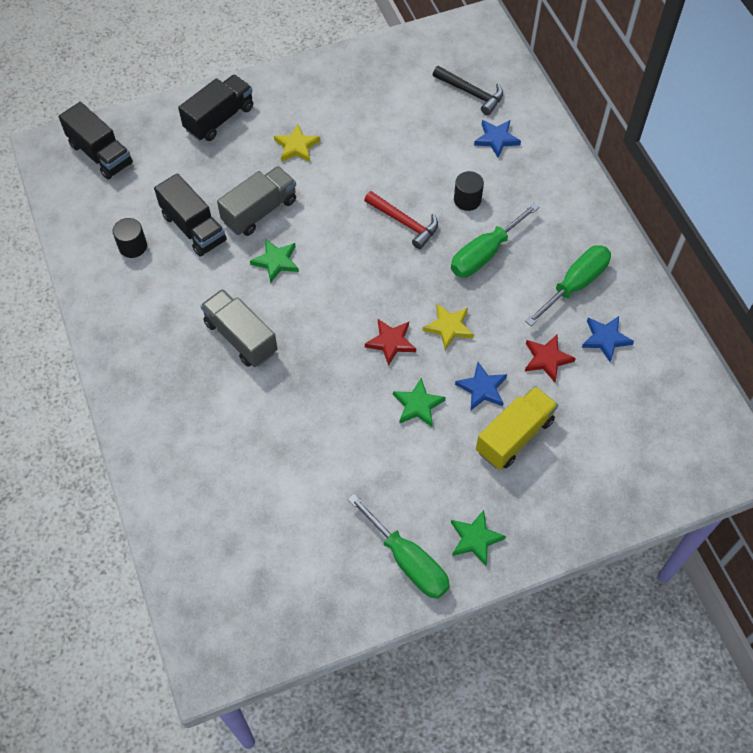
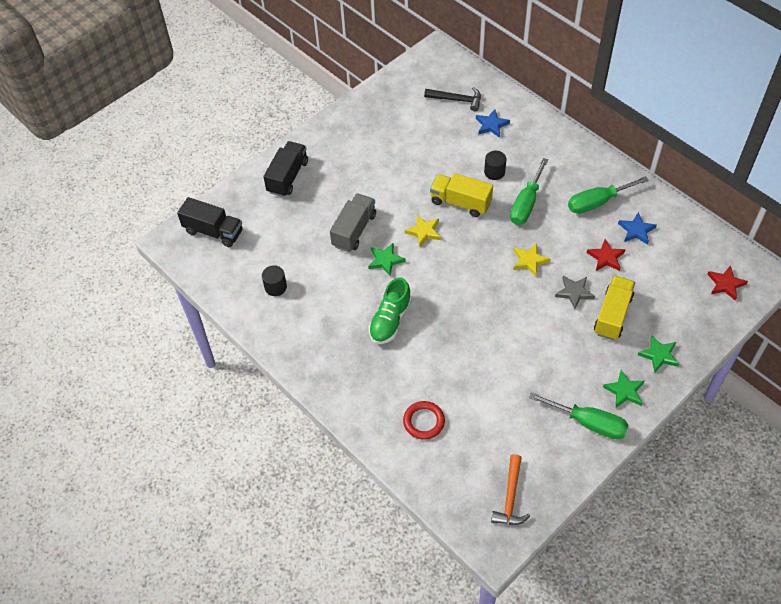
camera: 20 degrees left, 5 degrees down
(193, 228) = (313, 259): black truck -> none
(211, 477) = (424, 421): none -> red ring
(241, 337) = (390, 320): grey truck -> green shoe
(261, 614) = (510, 497): none -> orange hammer
(296, 146) = (355, 177): yellow star -> yellow star (424, 232)
(391, 342) = (496, 285): red star -> red star (725, 284)
(405, 223) = (460, 202): red hammer -> yellow truck
(418, 405) = (538, 319): green star -> green star (659, 355)
(482, 388) = (574, 292): blue star -> grey star
(575, 284) = (597, 202): green screwdriver -> green screwdriver turned 135 degrees counterclockwise

